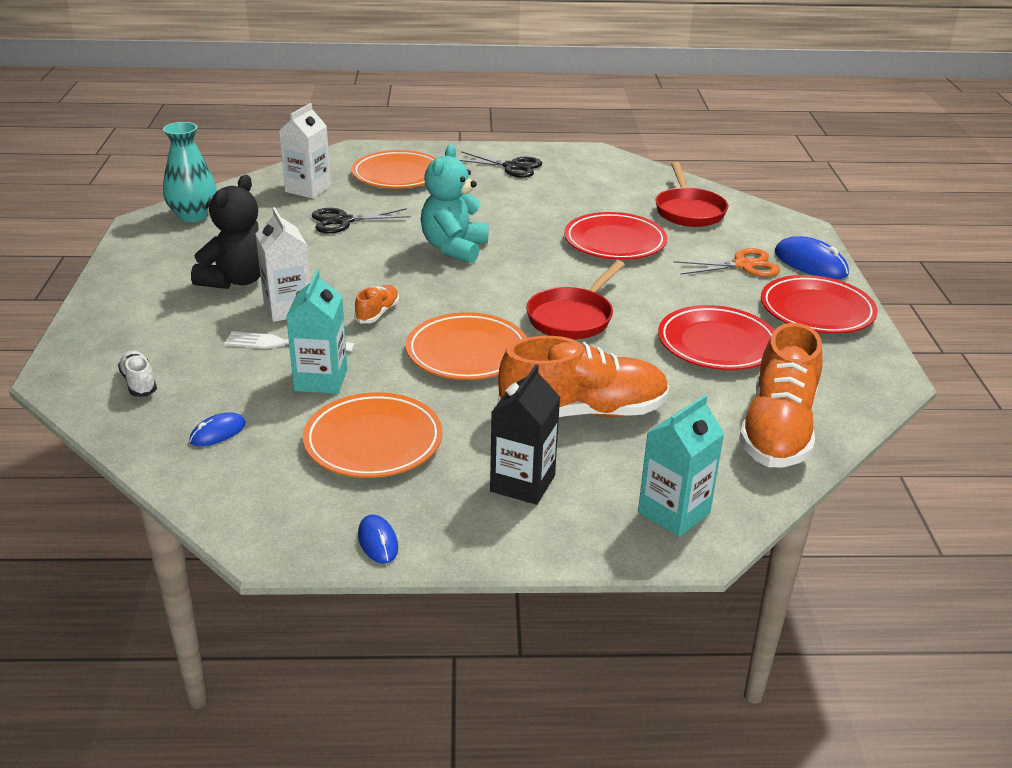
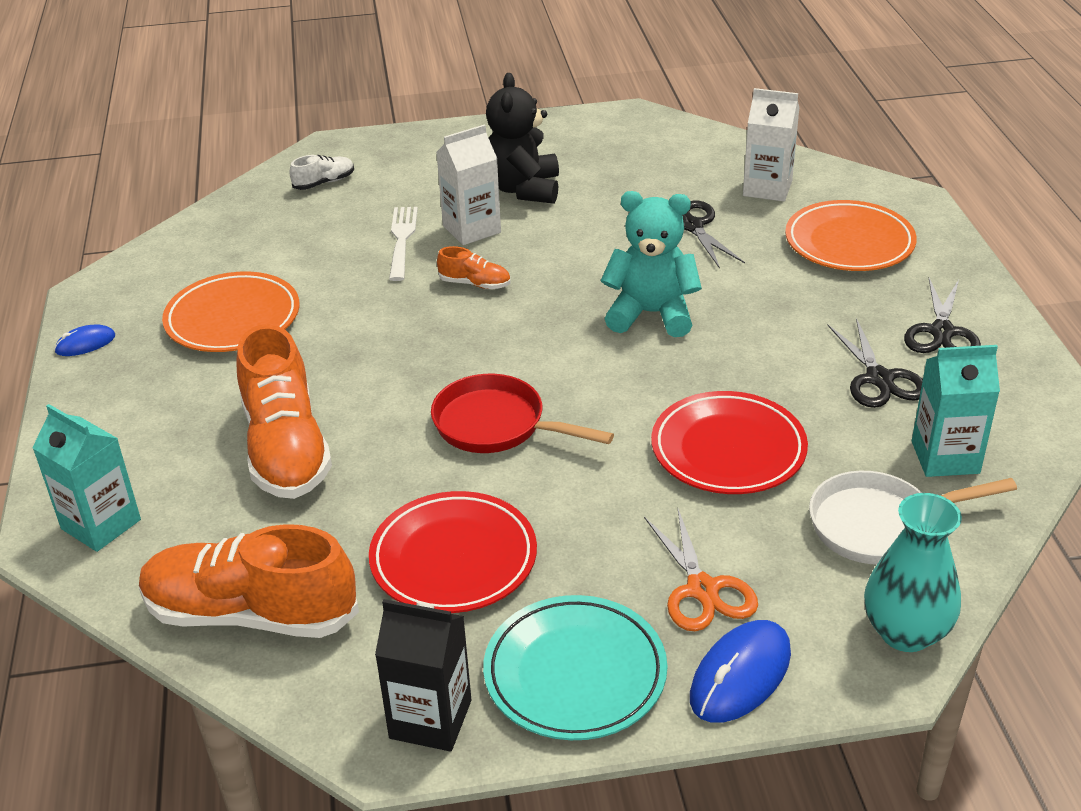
camera: 85 degrees right, 5 degrees up
(193, 215) = (661, 136): turquoise vase -> turquoise vase (905, 632)
(218, 432) = (247, 236): blue mouse -> none
(236, 280) = (523, 189): black teddy bear -> black teddy bear turned 75 degrees clockwise
(321, 380) = (337, 272): turquoise carton -> turquoise carton (945, 457)
(467, 352) = (401, 354): orange plate -> none
(522, 483) = (160, 417): black carton -> black carton (430, 719)
(554, 190) = (879, 379): none -> black scissors
(688, 211) = (880, 525): red pan -> white pan
(816, 310) = (575, 673): red plate -> turquoise plate

